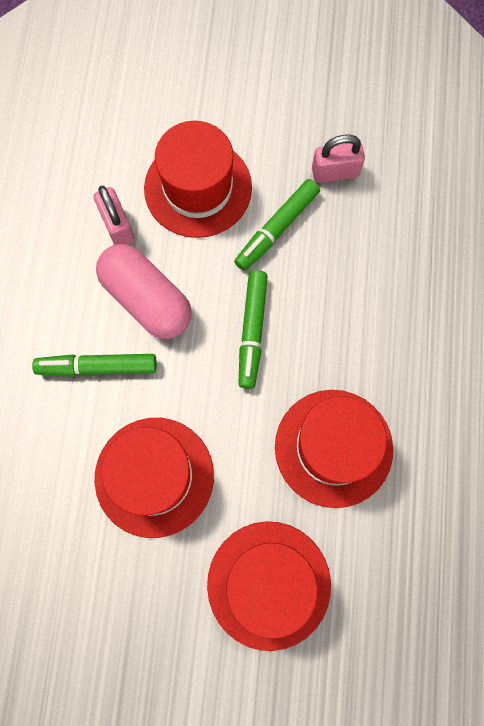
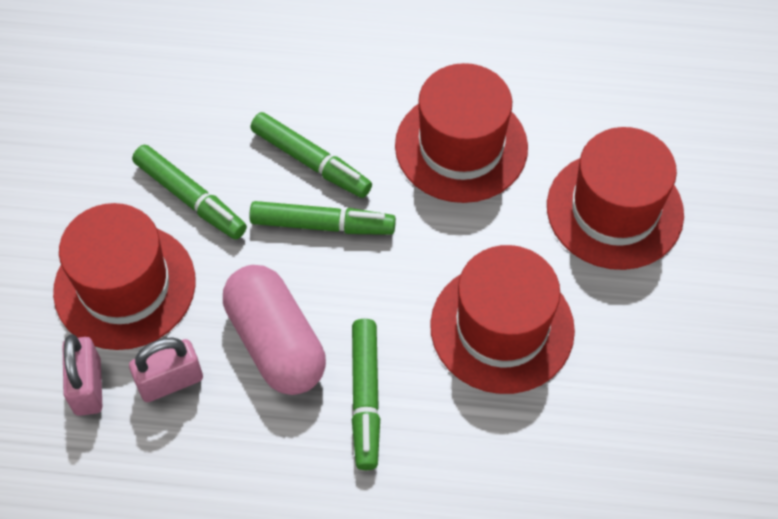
camera: 90 degrees left, 15 degrees down
(146, 299) = (276, 342): pink capsule -> pink capsule turned 75 degrees counterclockwise
(314, 320) = (311, 162): none -> green marker
(335, 172) = (120, 136): pink padlock -> pink padlock (88, 386)

